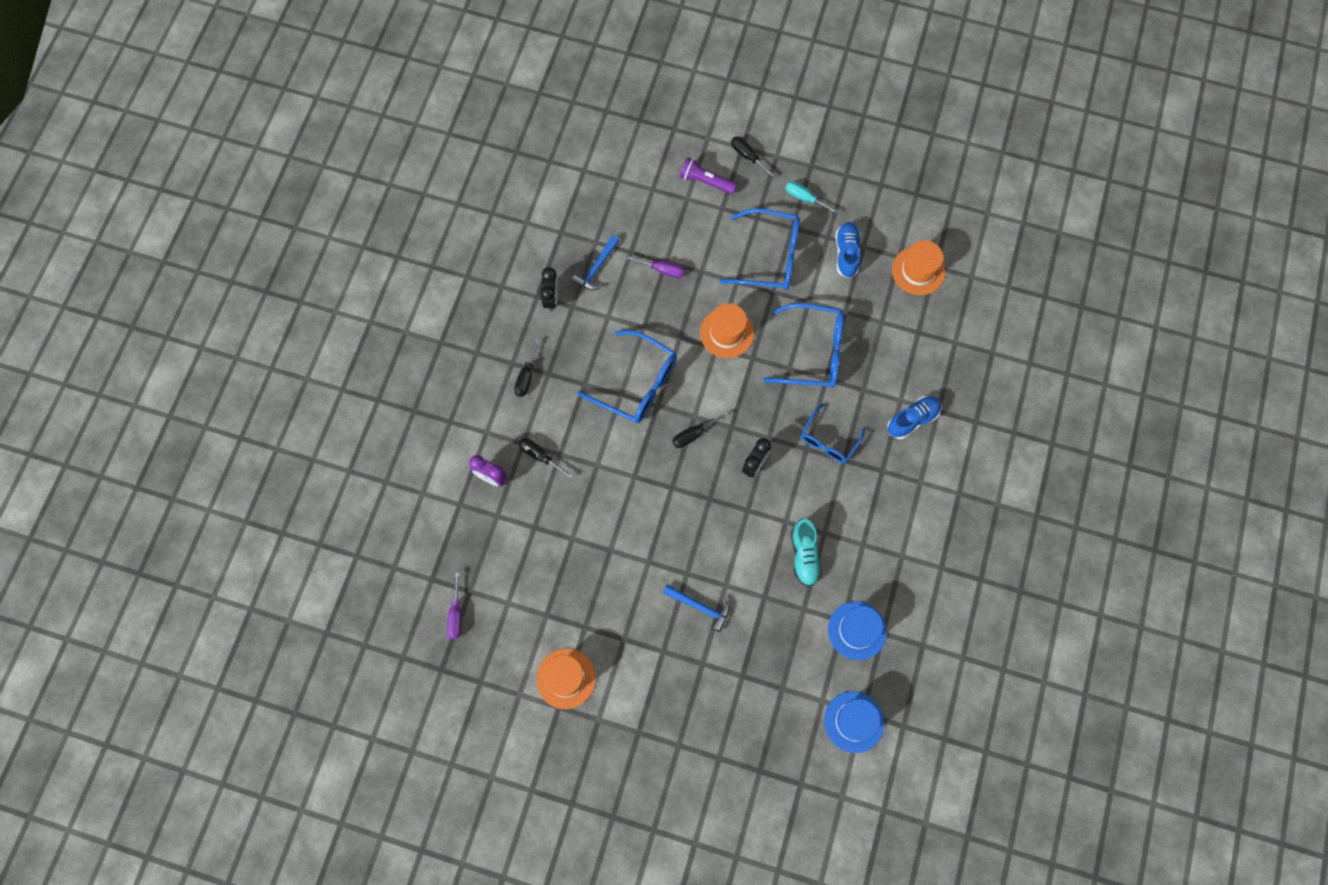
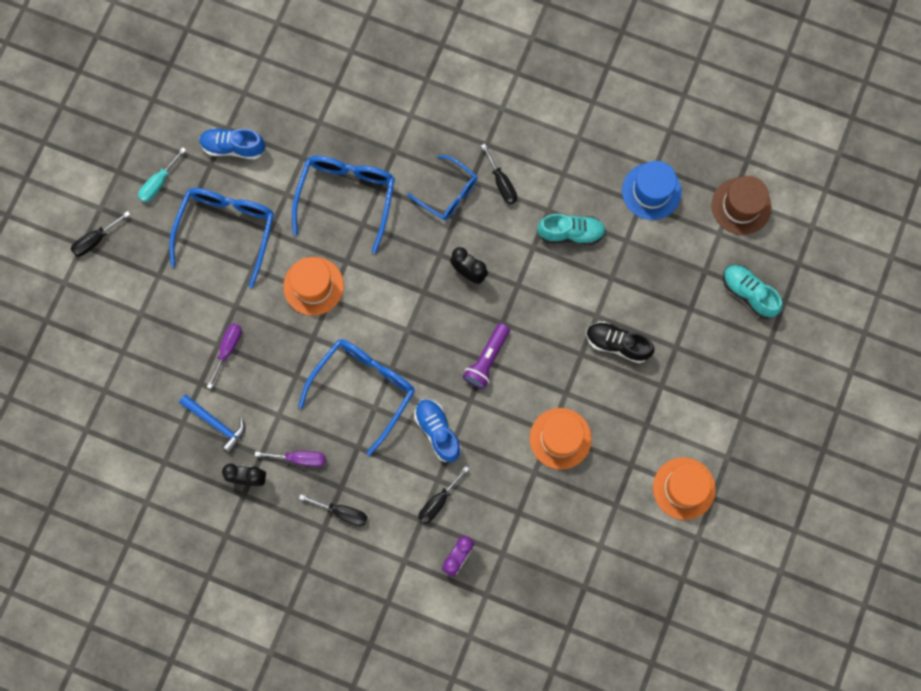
camera: 85 degrees left, 5 degrees up
(456, 615) = (609, 603): purple screwdriver -> purple screwdriver (300, 458)
(693, 434) = (428, 333): black screwdriver -> black screwdriver (501, 183)
(700, 607) = (617, 344): blue hammer -> black shoe
(706, 182) = (122, 290): purple flashlight -> purple flashlight (487, 359)
(764, 733) = (748, 293): none -> turquoise shoe
(854, 721) = (741, 206): blue hat -> brown hat
(912, 420) = (434, 106): blue shoe -> blue shoe (437, 431)
(918, 271) = (263, 76): orange hat -> orange hat (560, 438)

